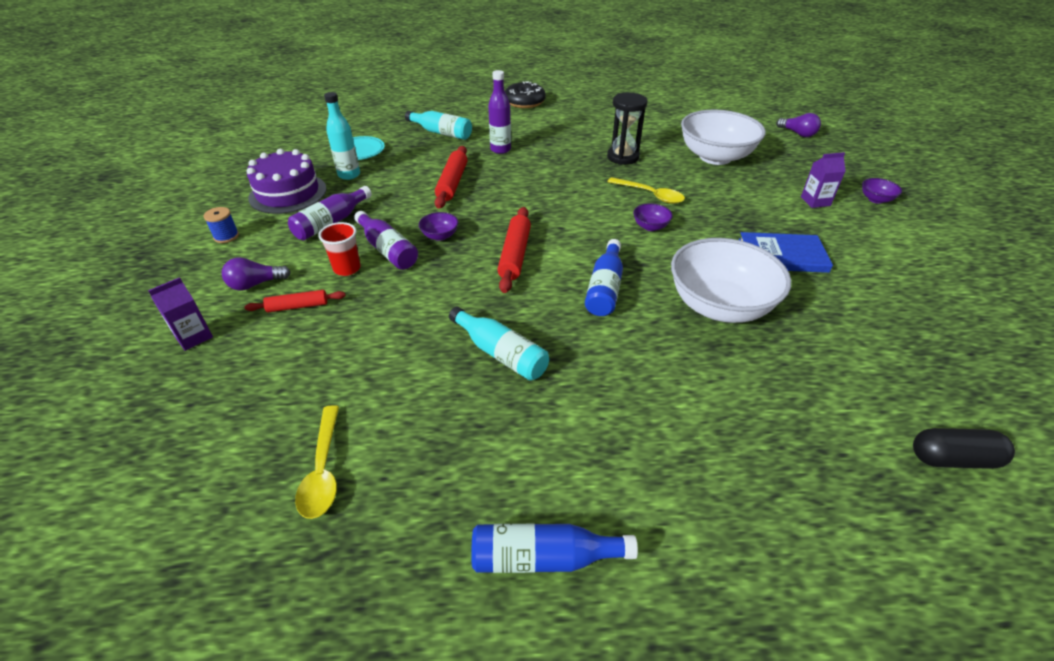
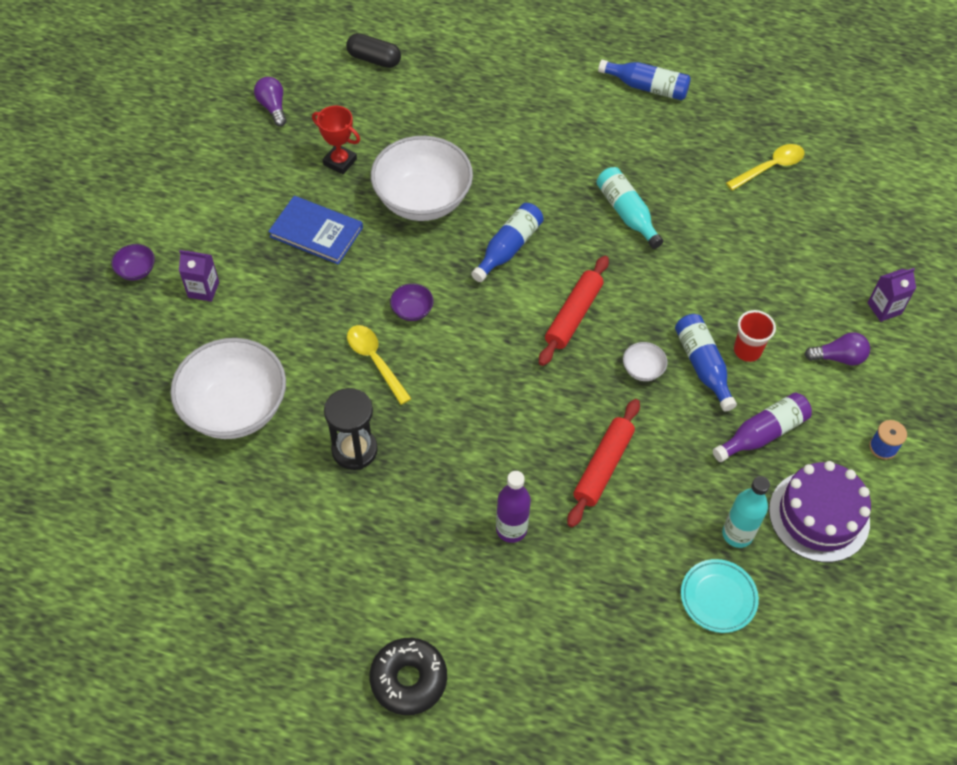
camera: 160 degrees left, 15 degrees up
(297, 306) = (795, 315): red rolling pin -> none
(323, 470) = (770, 167): yellow spoon -> yellow spoon turned 45 degrees clockwise
(387, 250) = (702, 365): purple bottle -> blue bottle
(440, 236) = (642, 370): purple bowl -> white bowl
(441, 133) = (583, 613): turquoise bottle -> none
(797, 134) = (73, 423): purple light bulb -> purple light bulb (273, 107)
(834, 317) = (340, 162): none -> red trophy

